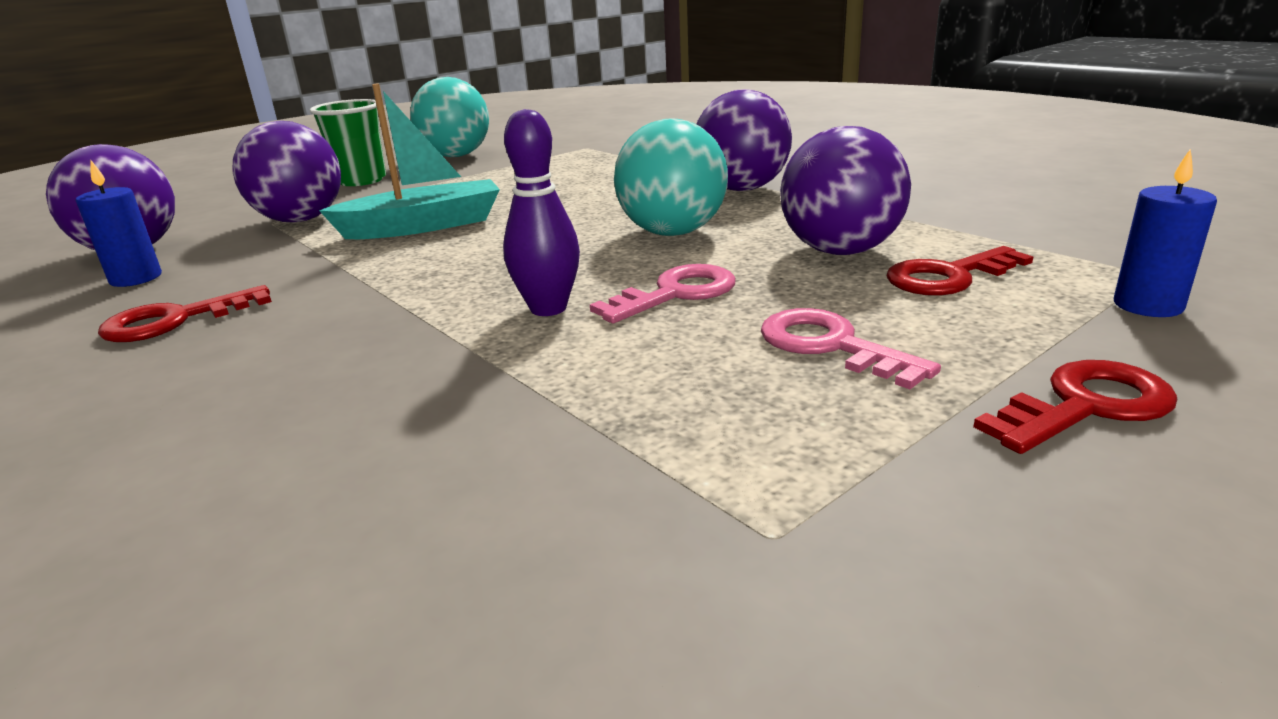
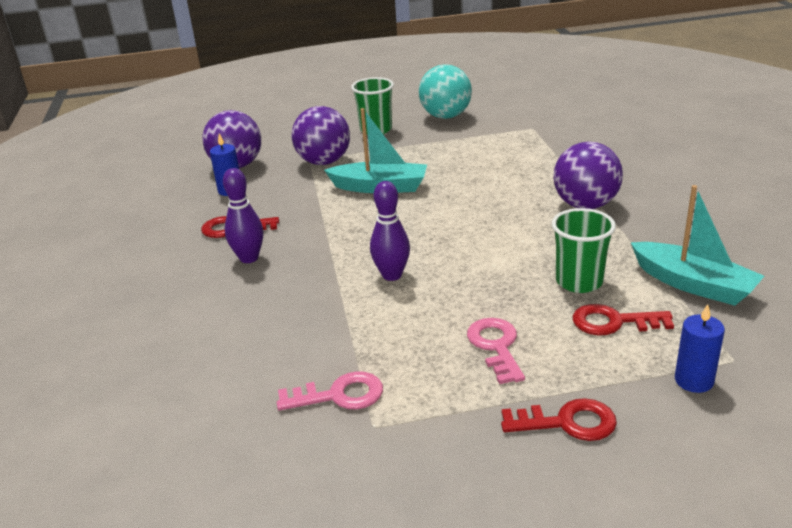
camera: 30 degrees right, 5 degrees up
(238, 351) = (249, 258): none -> purple bowling pin
(672, 232) = (504, 235): turquoise ball -> none
(675, 294) = (459, 285): pink key -> pink key (339, 395)
(840, 251) = (579, 281): purple ball -> green cup
(978, 222) = (693, 284): none -> turquoise boat

